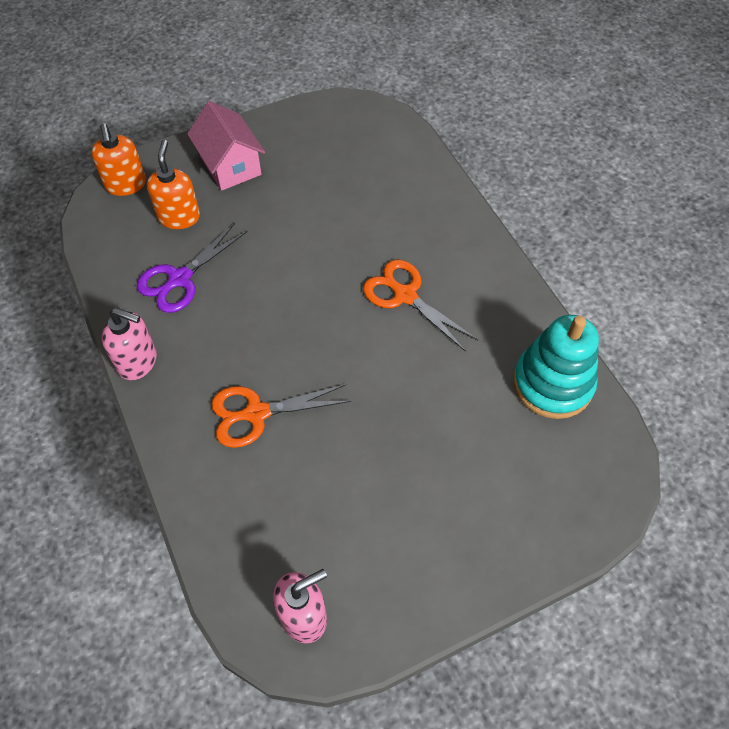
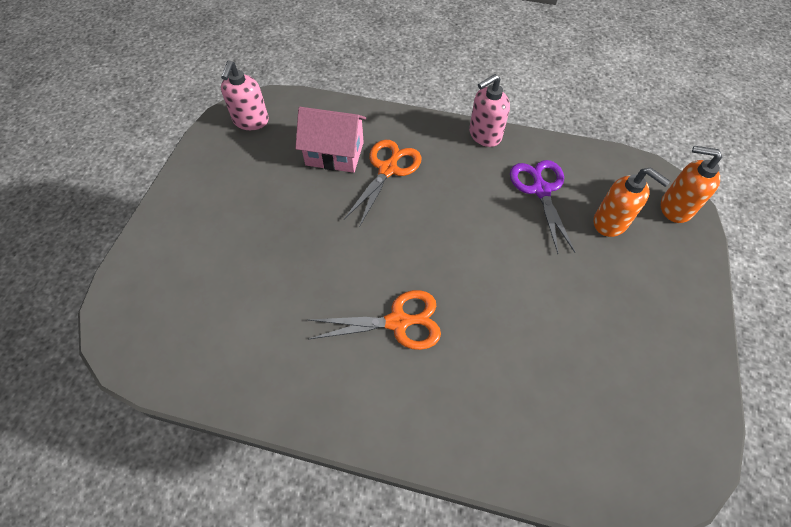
camera: 130 degrees right, 0 degrees up
(230, 165) = (654, 292): pink house -> pink house (334, 154)
(552, 383) = (221, 361): turquoise stacking toy -> none

